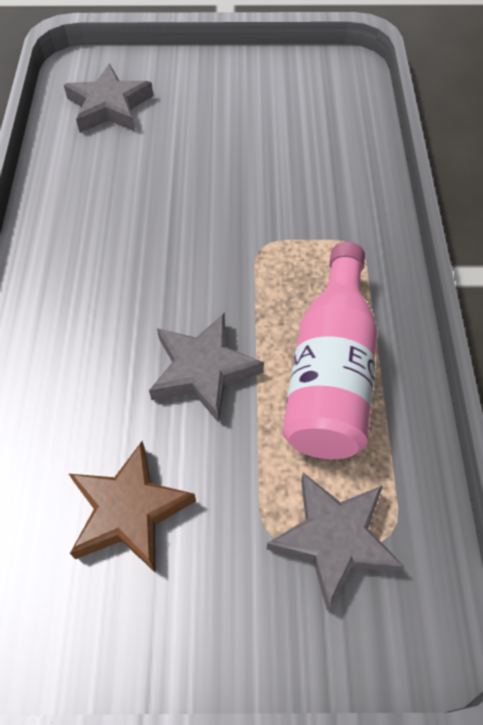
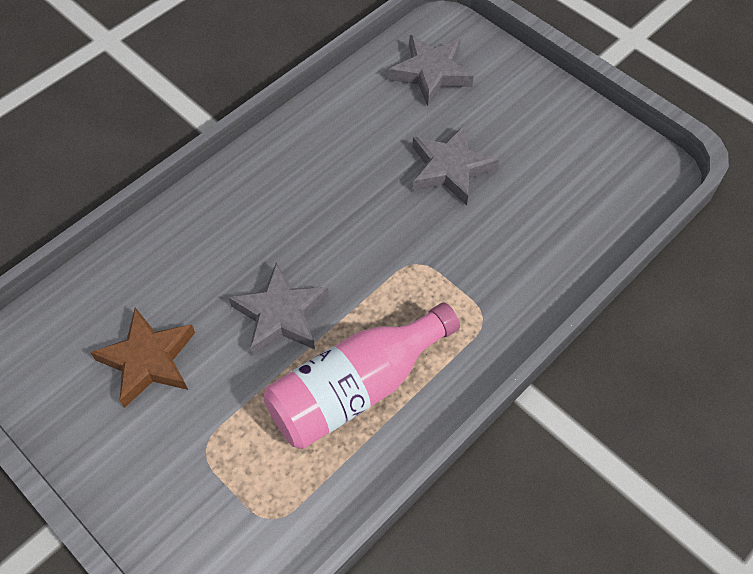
camera: 45 degrees right, 0 degrees up
(334, 539) = (236, 487): grey star -> grey star (450, 169)

